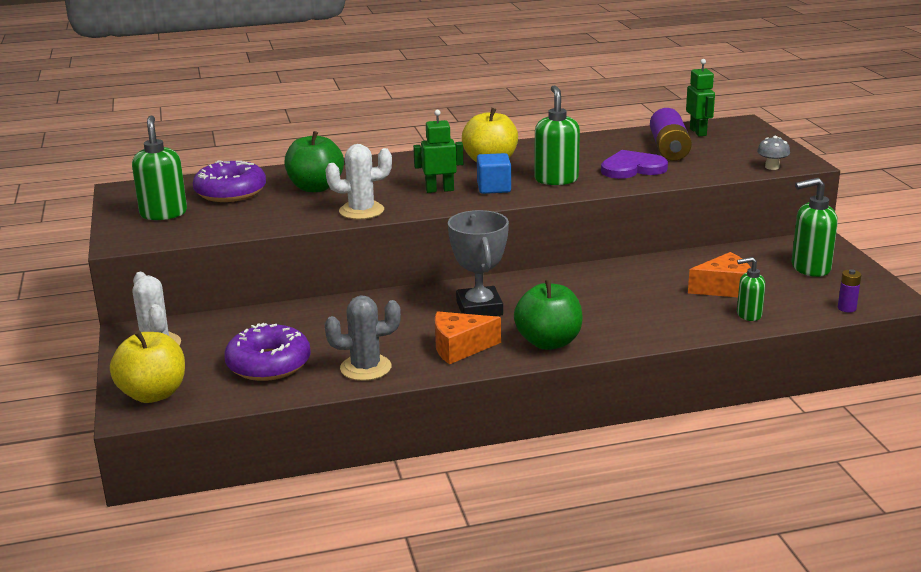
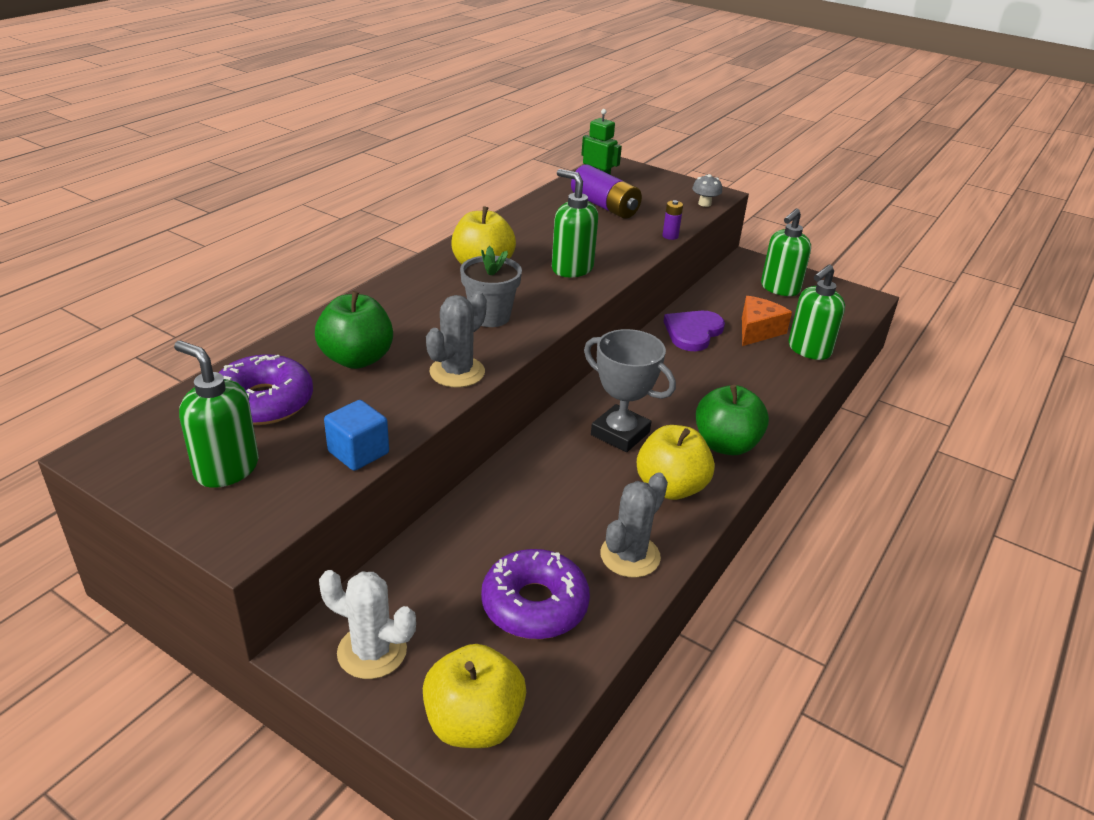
camera: 45 degrees left, 10 degrees up
(361, 211) = (457, 372): white cactus -> grey cactus
(439, 190) = (490, 316): green robot -> grey flower pot
(459, 348) = (670, 487): orange cheese -> yellow apple
(494, 188) = (535, 297): blue cube -> blue cube (358, 452)
(632, 168) = (611, 236): purple heart -> purple heart (693, 332)
(748, 315) = (808, 350): green soap dispenser -> green soap dispenser, size x1.63
(846, 308) = (852, 317): purple battery -> purple battery (670, 236)

